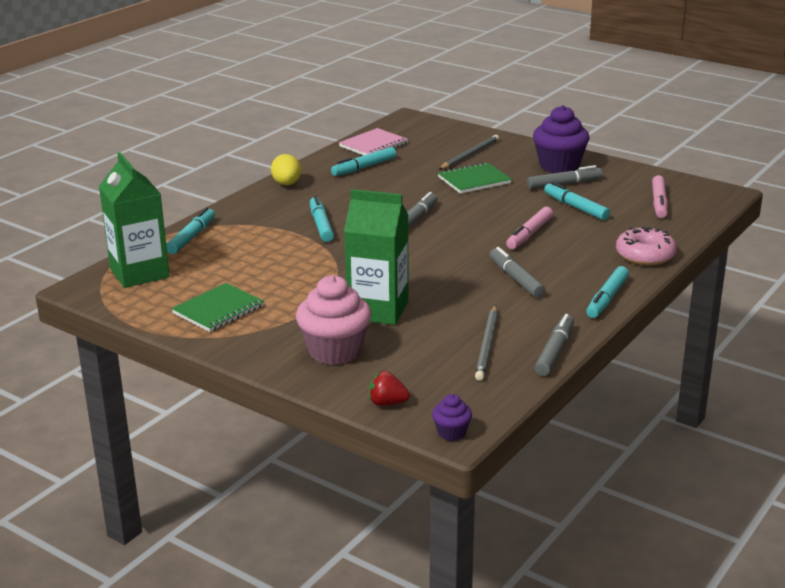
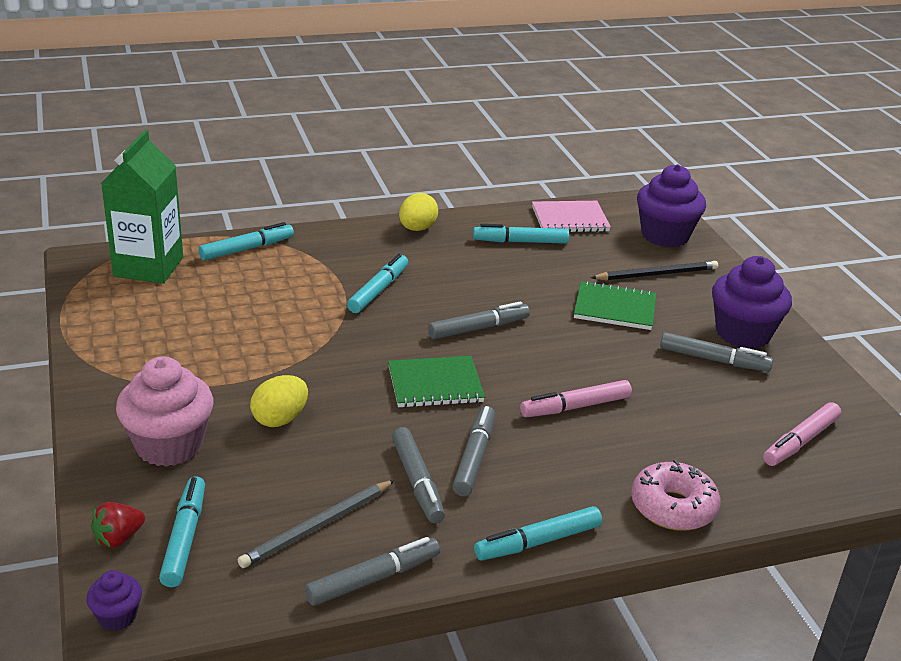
camera: 35 degrees right, 5 degrees up
(218, 310) = (147, 341): green notebook -> green notebook (435, 384)
(378, 310) = (280, 419): green carton -> yellow egg
(387, 403) = (118, 538): red strawberry -> red strawberry turned 90 degrees counterclockwise
(442, 134) = (665, 235): none -> purple cupcake
(470, 155) = (657, 274): grey pencil -> black pencil
(505, 302) = (417, 482): none -> grey marker
(575, 207) = (682, 398): turquoise marker -> turquoise marker (184, 538)

